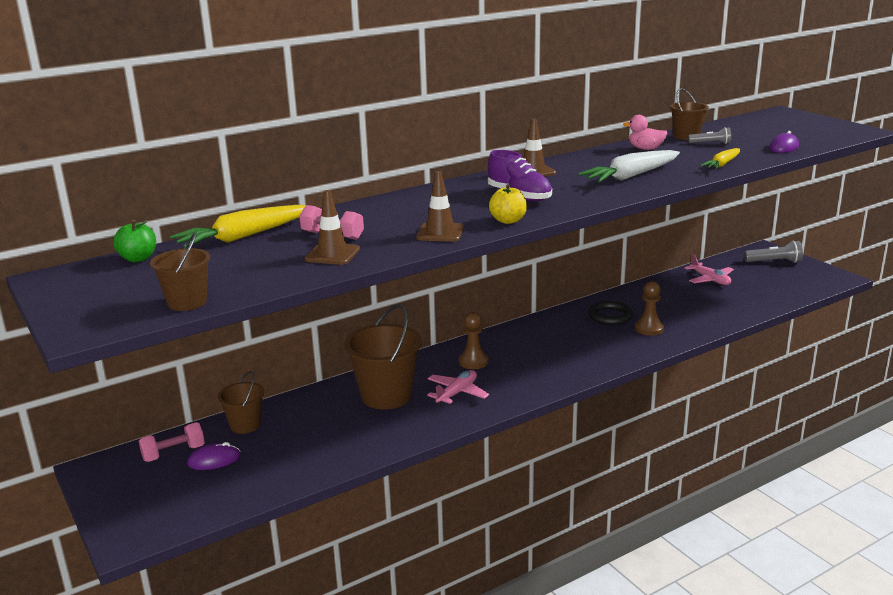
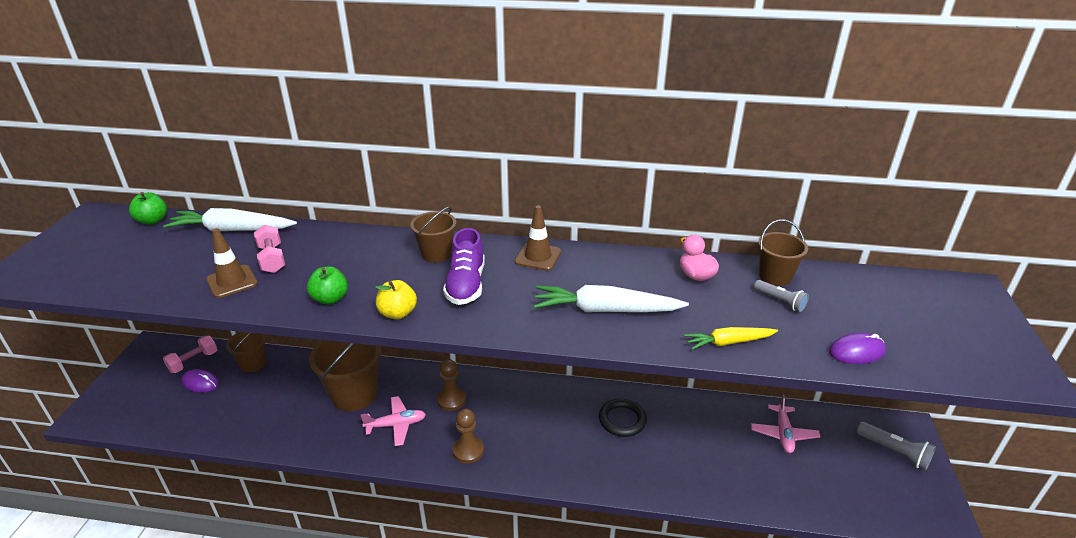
camera: 40 degrees right, 10 degrees up
(173, 453) = (193, 362): pink dumbbell -> pink dumbbell turned 60 degrees counterclockwise
(187, 302) = (86, 282): brown bucket -> brown bucket (436, 254)
(244, 237) = (232, 230): yellow carrot -> white carrot
(440, 233) = (330, 299): brown traffic cone -> green apple
(649, 329) = (634, 457): brown pawn -> brown pawn (468, 451)

